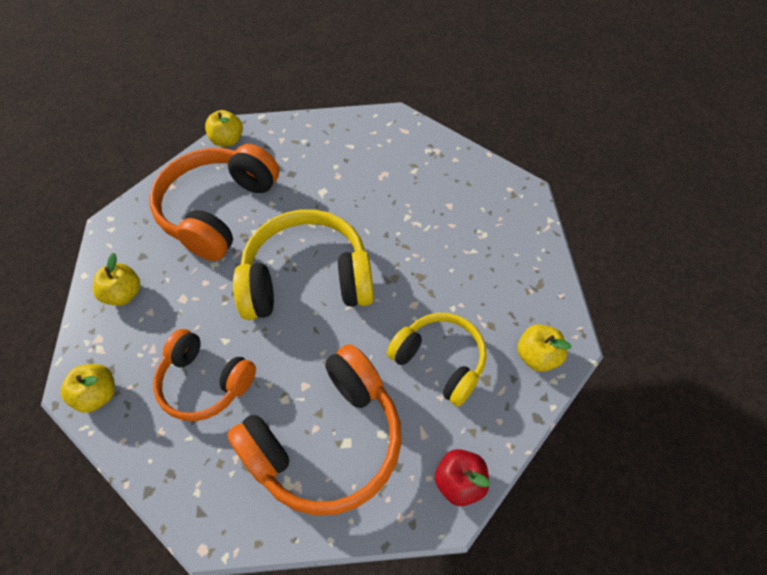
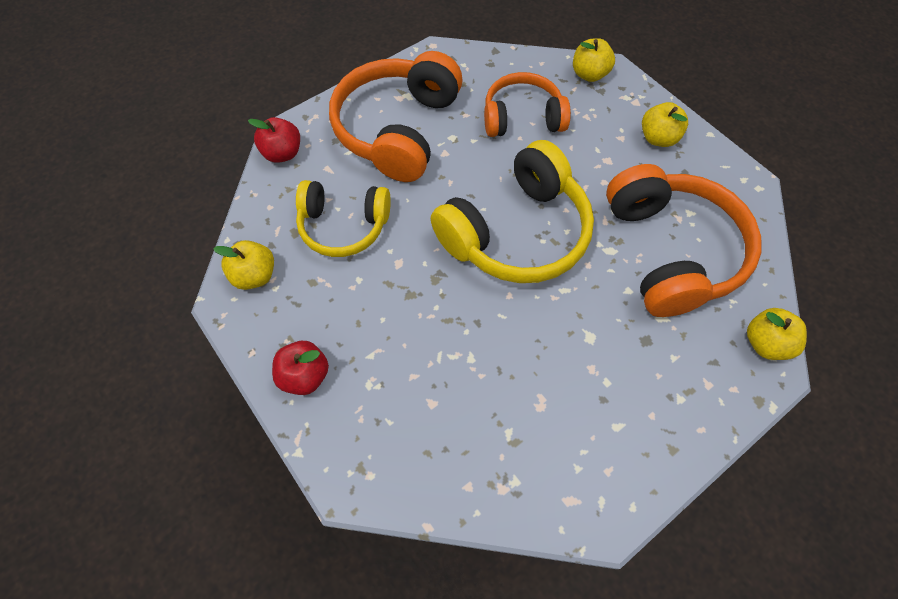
camera: 145 degrees right, 5 degrees up
(526, 260) = (305, 375): none -> red apple

